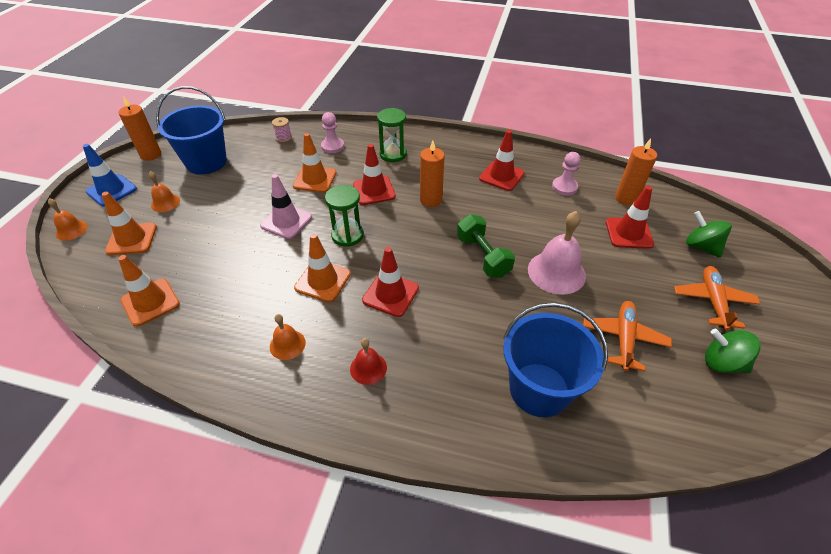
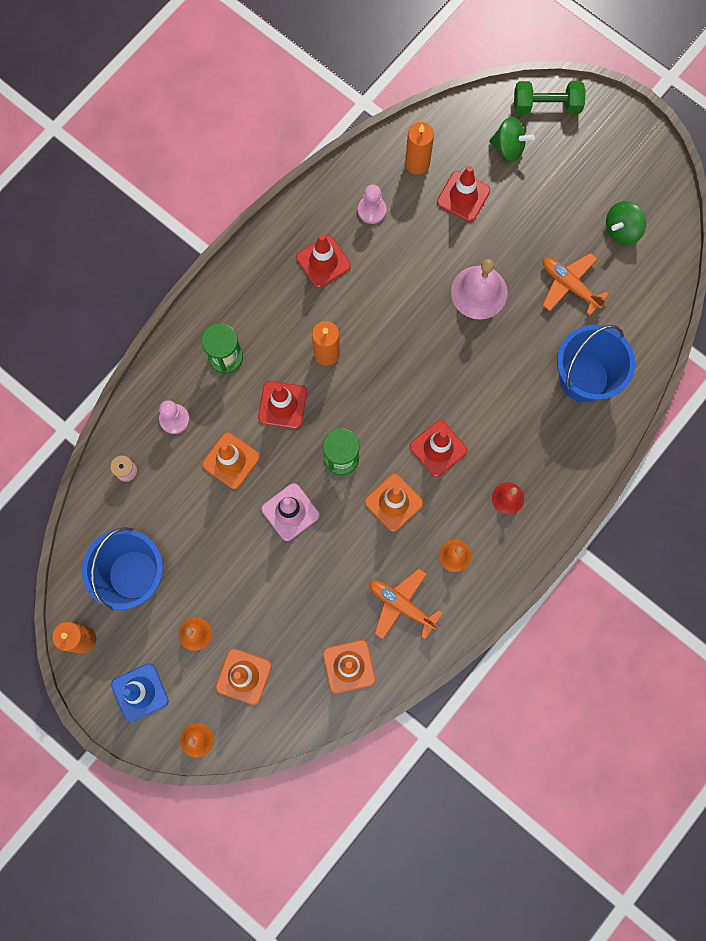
camera: 65 degrees left, 30 degrees up
(483, 256) = (430, 345): green dumbbell -> green dumbbell (546, 105)
(701, 247) = (508, 147): green spinning top -> green spinning top turned 150 degrees counterclockwise
(713, 301) = (567, 188): orange plane -> orange plane (401, 605)

